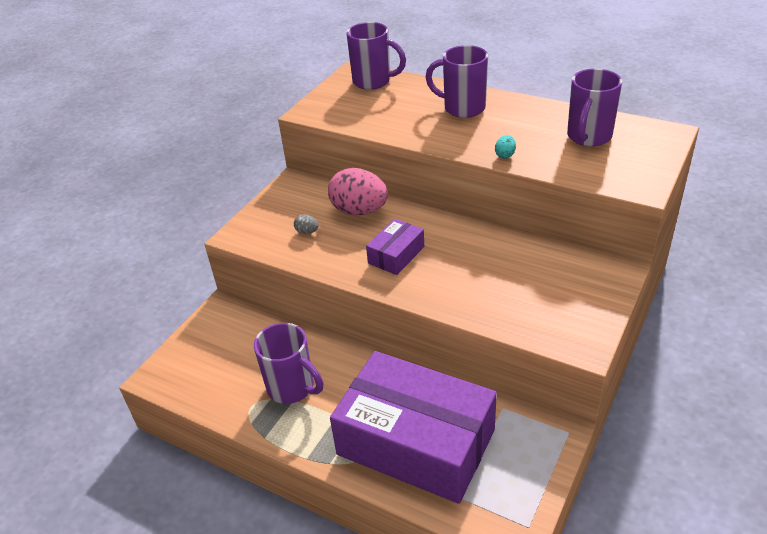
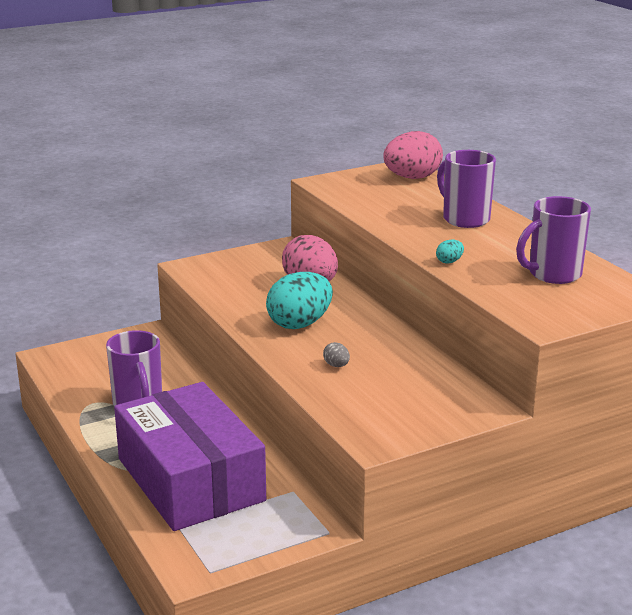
camera: 30 degrees right, 15 degrees down
(307, 232) = (247, 283): grey egg -> grey egg (336, 365)
(373, 82) = (412, 178): purple mug -> pink egg
(396, 255) = (299, 324): purple box -> turquoise egg

